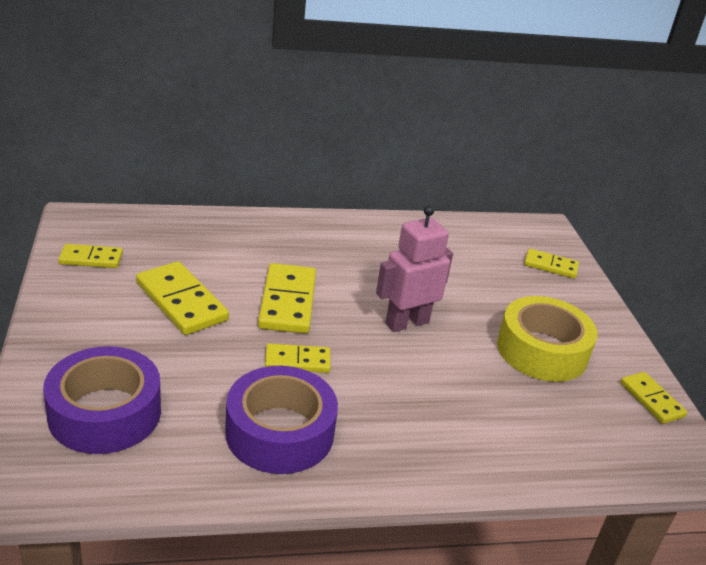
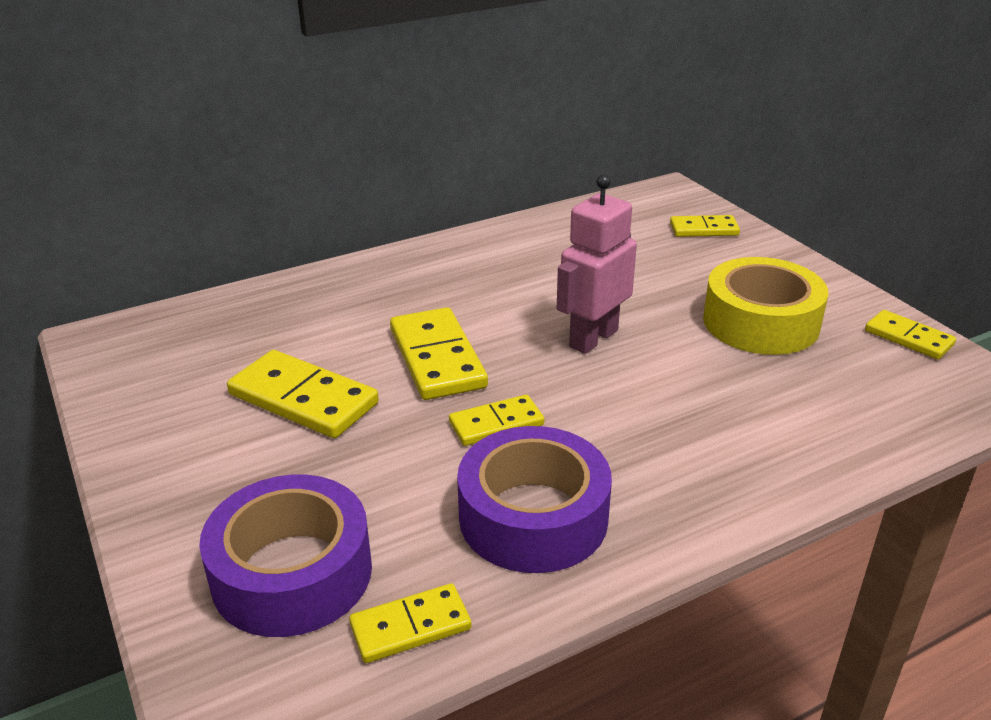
camera: 15 degrees left, 0 degrees up
(91, 259) = (147, 383): yellow domino -> yellow domino (410, 627)

